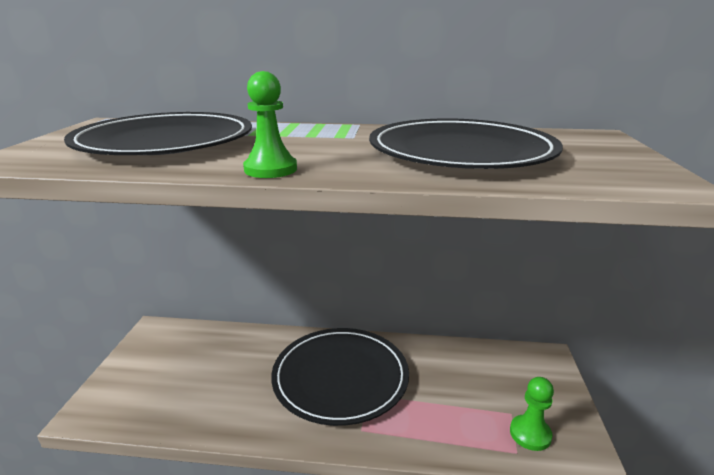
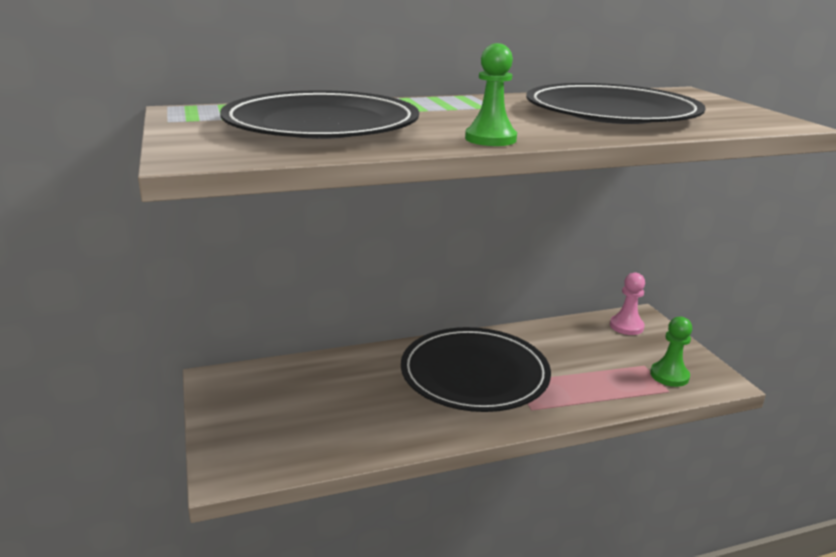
camera: 25 degrees left, 0 degrees up
(524, 364) = (626, 326): none -> pink pawn

